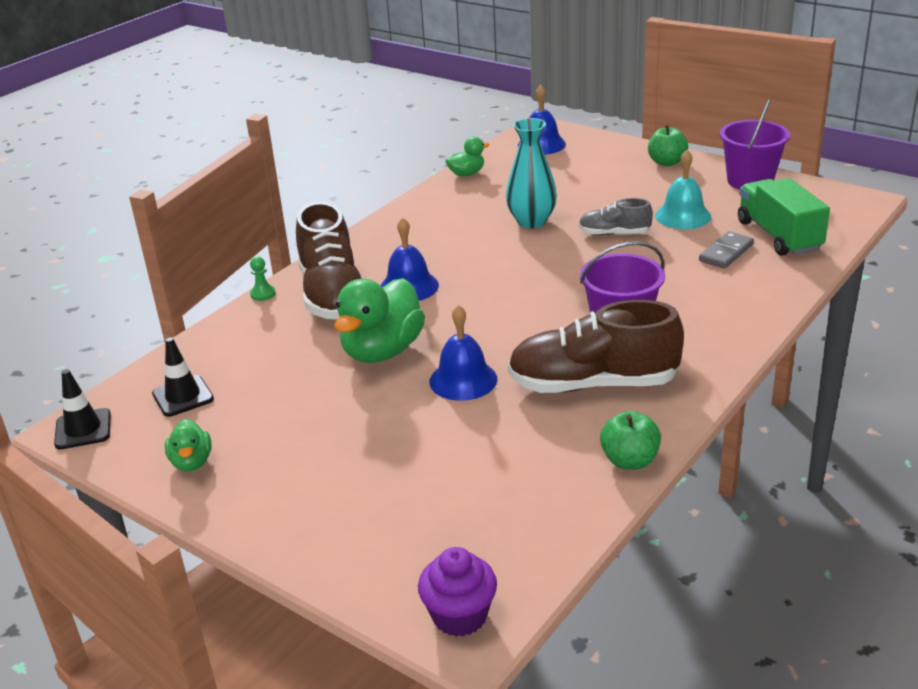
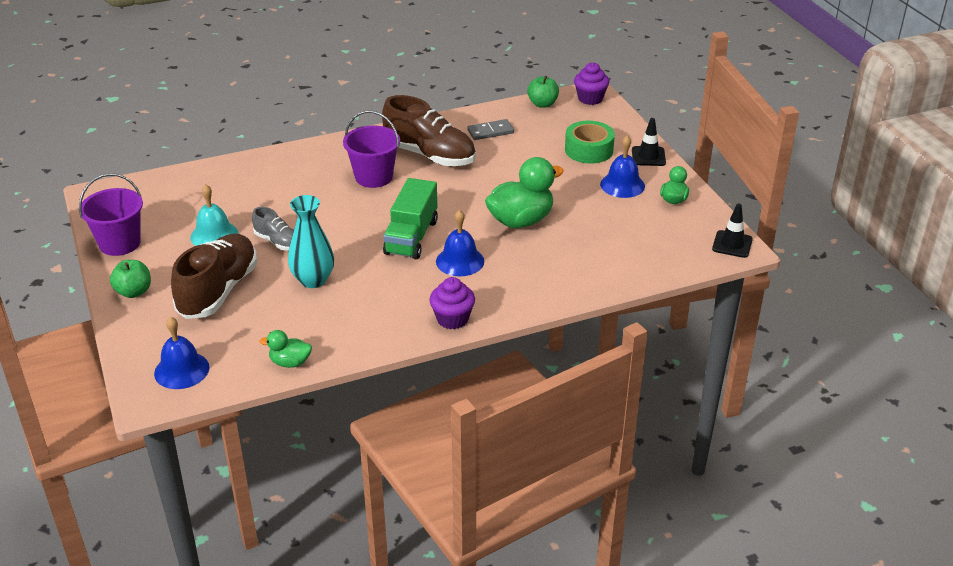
camera: 150 degrees left, 5 degrees up
(183, 396) = (662, 241): black traffic cone -> black traffic cone (648, 156)
(263, 294) = (564, 301): green pawn -> none
(332, 294) = (516, 278): brown shoe -> brown shoe (218, 291)
(363, 242) = (452, 319): none -> purple cupcake
(375, 494) = (589, 150): none -> green tape
(463, 380) = (492, 184): blue bell -> blue bell (622, 185)
(629, 461) = (459, 119): green apple -> green apple (542, 104)
(726, 253) = (240, 196): grey domino -> grey domino (490, 132)
(779, 236) = (191, 193): green truck -> green truck (411, 237)

